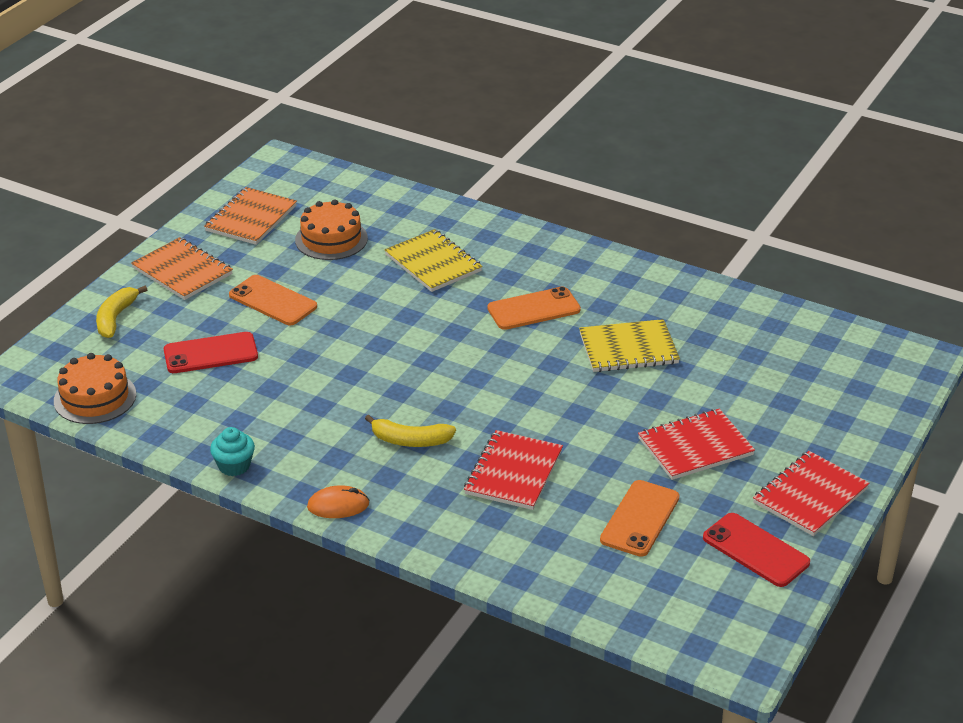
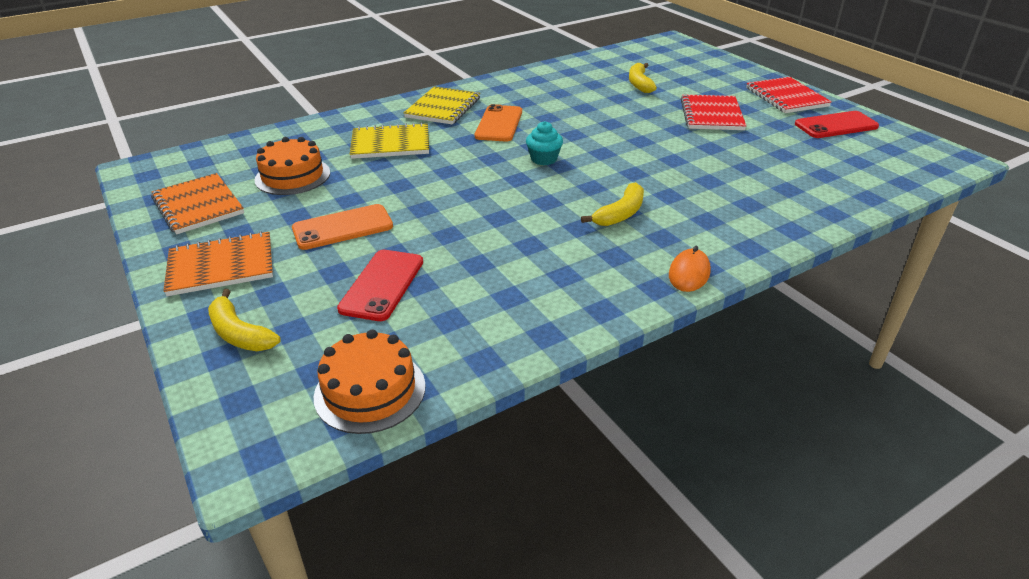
camera: 60 degrees left, 0 degrees up
(234, 466) = (583, 319): turquoise cupcake -> turquoise cupcake (544, 159)
(513, 472) = (696, 182): red notebook -> none
(628, 349) = (582, 107): yellow notebook -> yellow notebook (443, 108)
(640, 519) = (782, 151): orange phone -> none
(736, 371) = (639, 84): none -> yellow banana

